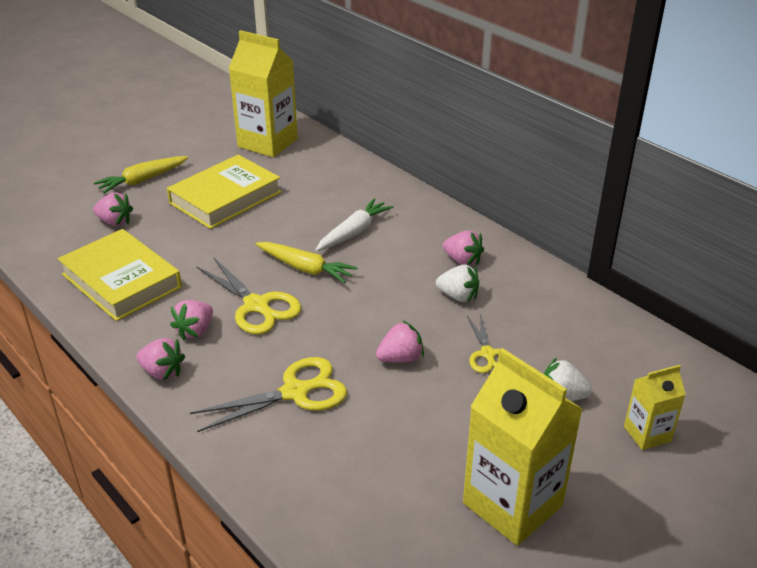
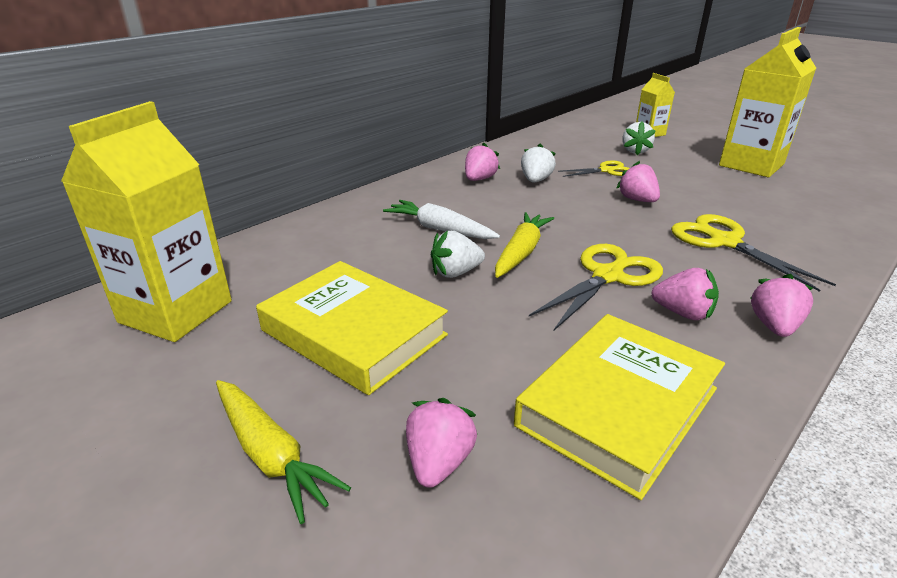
camera: 95 degrees left, 5 degrees down
(283, 236) = (455, 273): none -> white strawberry

